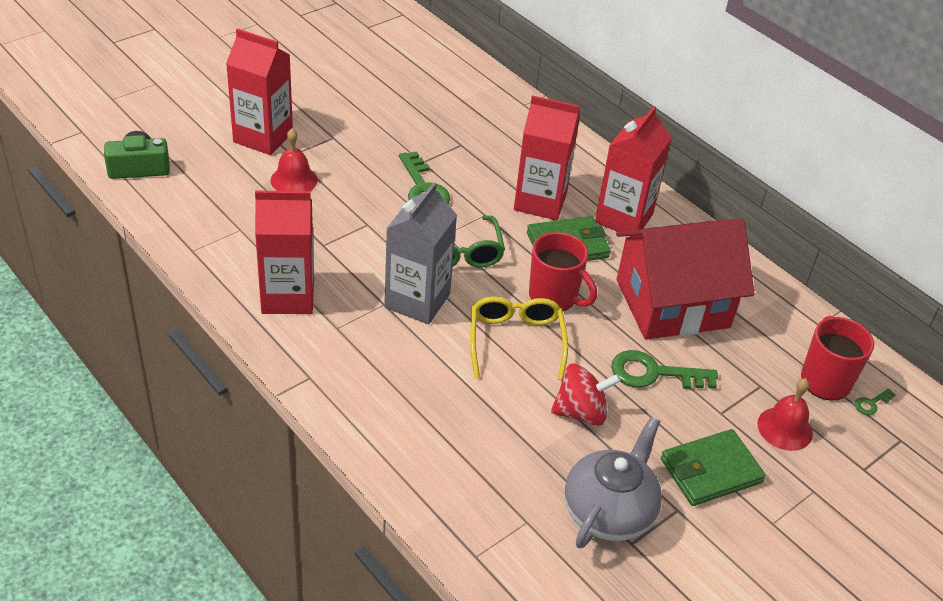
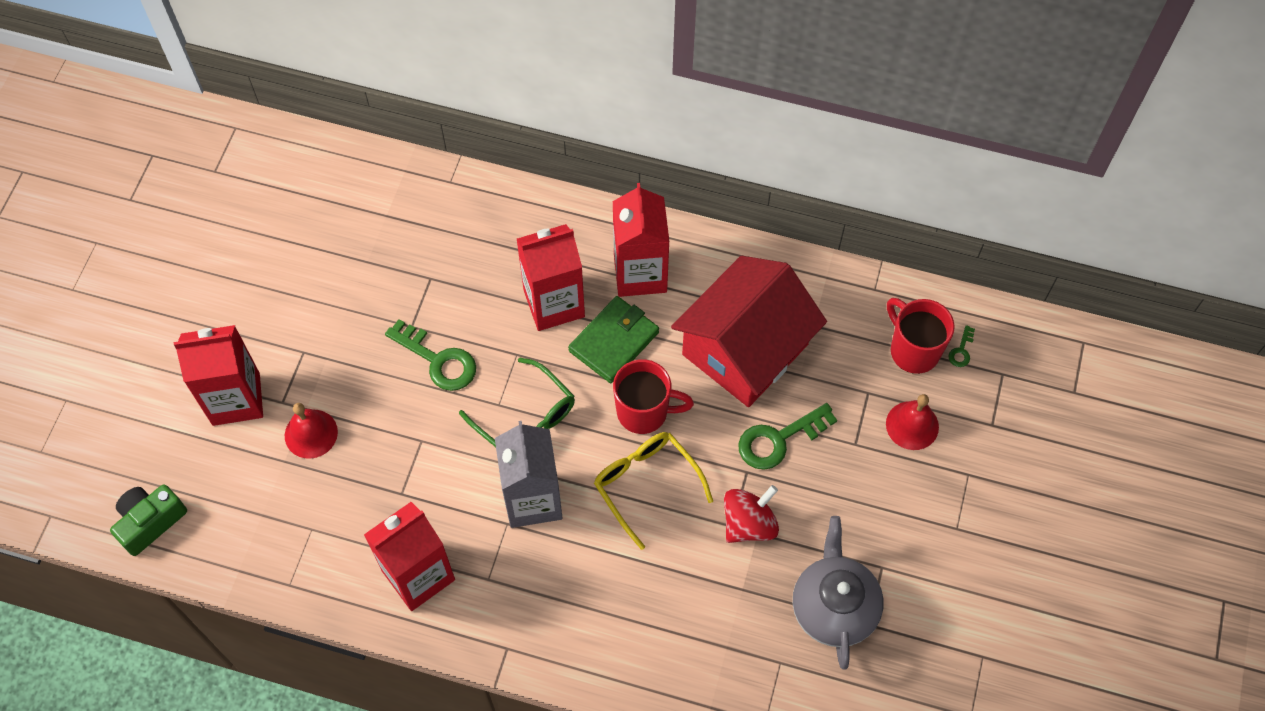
camera: 30 degrees left, 20 degrees up
(711, 471) = (883, 510): green wallet -> none

